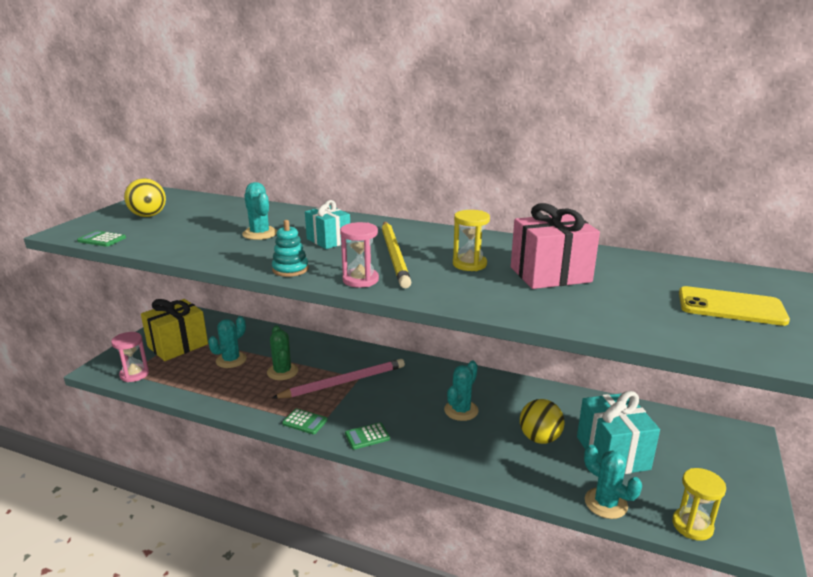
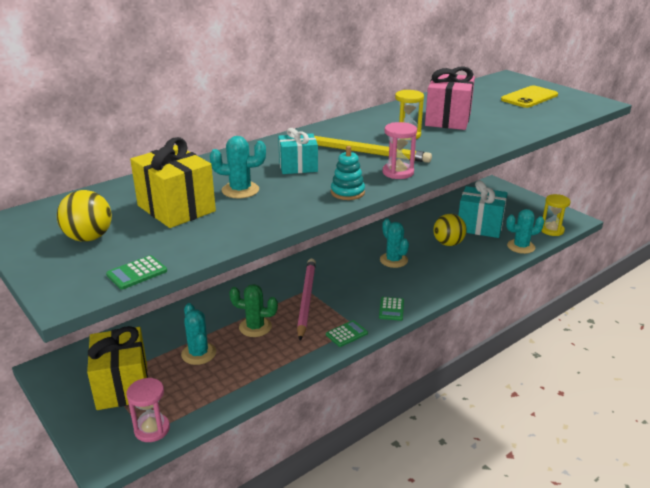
camera: 60 degrees left, 5 degrees up
(210, 224) = (176, 208): none -> yellow gift

